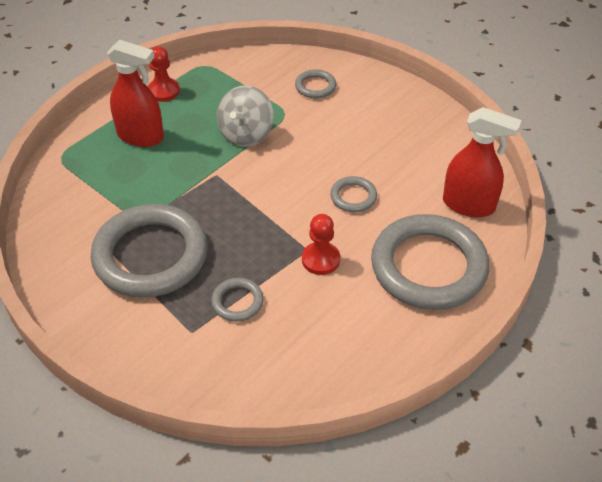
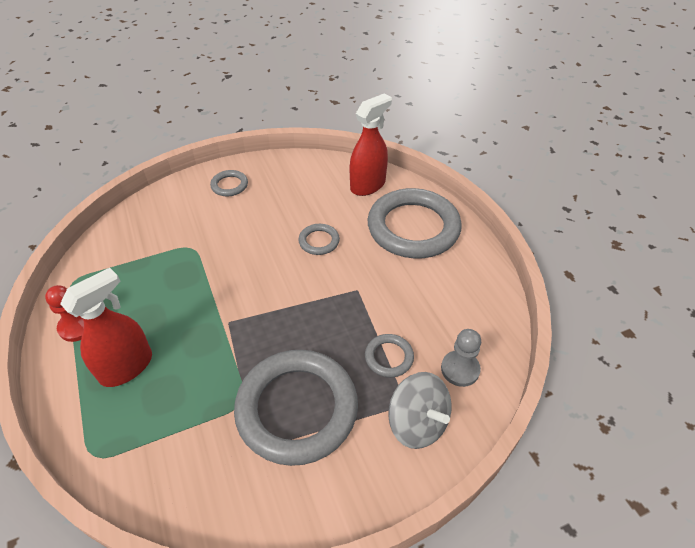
camera: 65 degrees left, 0 degrees up
(246, 134) = (194, 283): grey spinning top -> grey spinning top (417, 423)
(252, 364) = (460, 369): none -> grey pawn
(315, 86) = (176, 217): grey ring -> grey ring (229, 185)
(320, 259) = (373, 285): red pawn -> none

